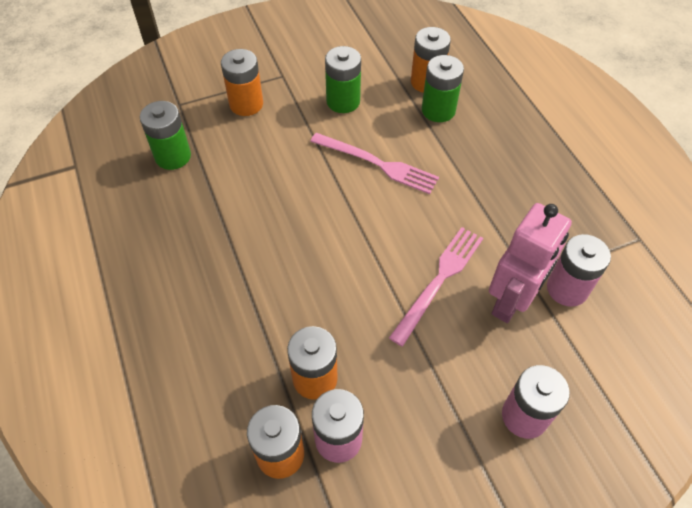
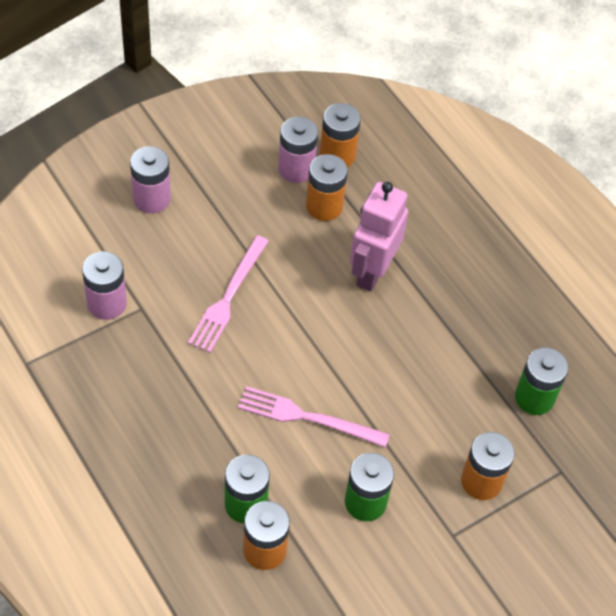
camera: 165 degrees right, 0 degrees up
(511, 301) = (160, 286): pink robot -> pink robot (372, 271)

